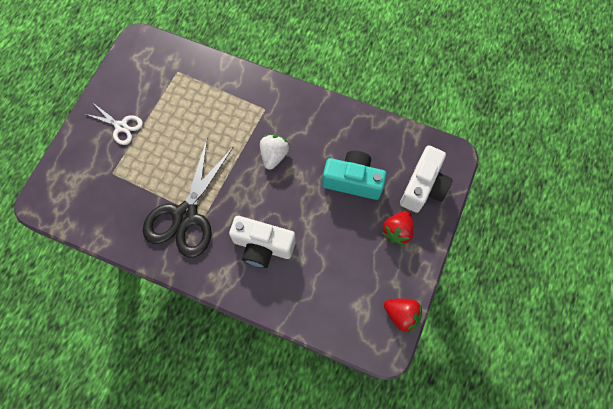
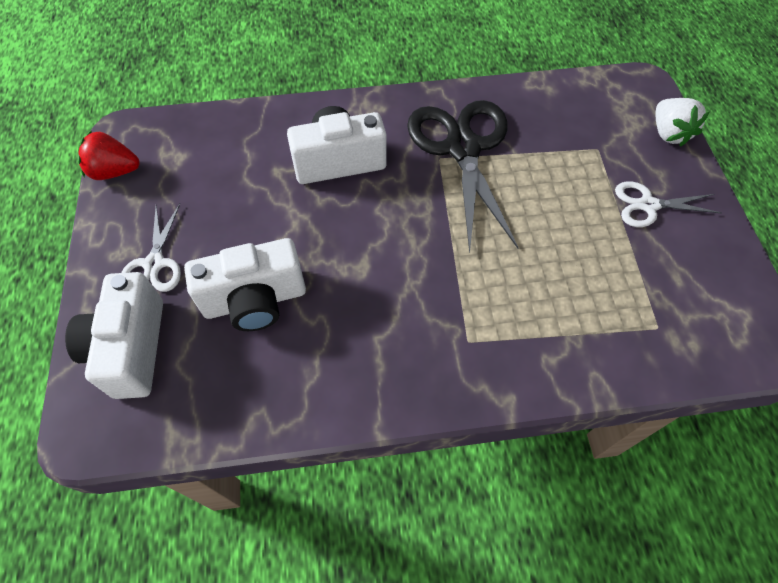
camera: 150 degrees right, 10 degrees down
(274, 155) = (401, 276): white strawberry -> white strawberry (668, 133)
(353, 181) = (255, 300): turquoise camera -> white camera
(397, 231) = (154, 264): red strawberry -> white scissors

